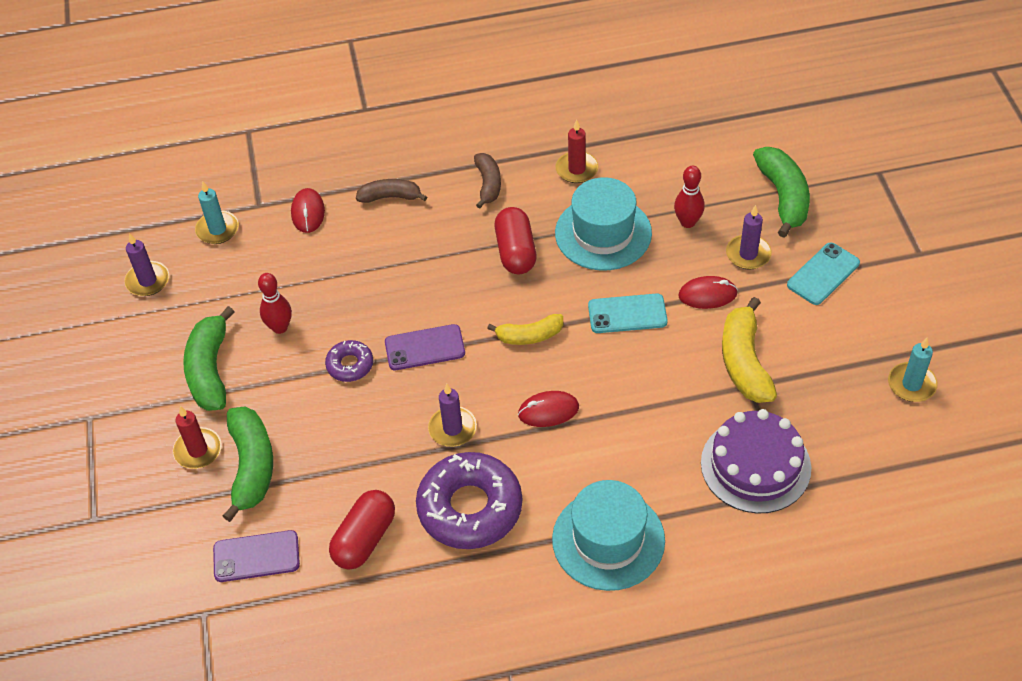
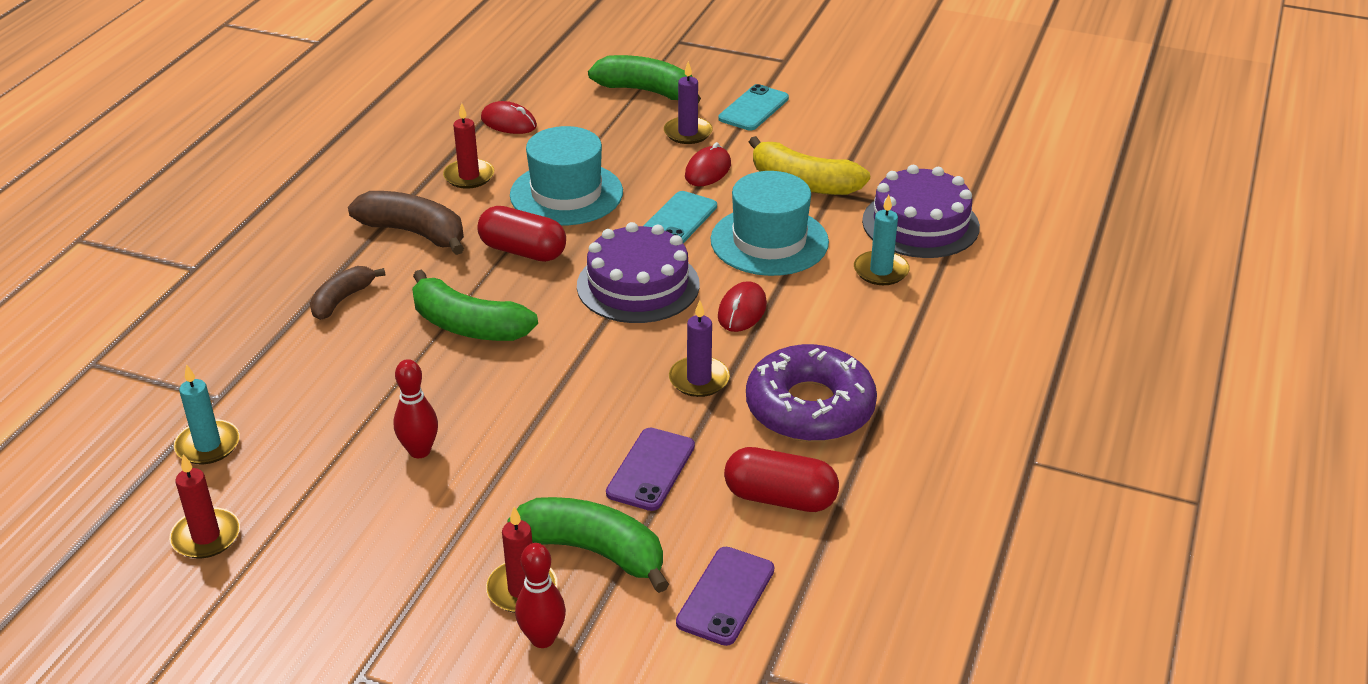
camera: 60 degrees left, 15 degrees down
(148, 281) = (206, 536): purple candle -> red candle
(210, 370) = (414, 533): green banana -> green banana (468, 326)
(308, 212) = (282, 365): red mouse -> red mouse (508, 122)
(350, 365) = (536, 418): purple donut -> none
(364, 539) = (780, 498): red capsule -> red capsule turned 45 degrees counterclockwise
(424, 348) = (574, 357): purple phone -> purple phone (650, 469)
(488, 184) = (414, 233): brown banana -> brown banana, size x1.60
(529, 336) = (638, 285): yellow banana -> purple cake
(608, 540) = (927, 336): turquoise hat -> turquoise hat (769, 241)
(687, 222) = (613, 146): red bowling pin -> red bowling pin (542, 638)
(823, 274) = (753, 108): turquoise phone -> turquoise phone turned 45 degrees clockwise
(911, 384) = (912, 119): turquoise candle -> turquoise candle (881, 271)

